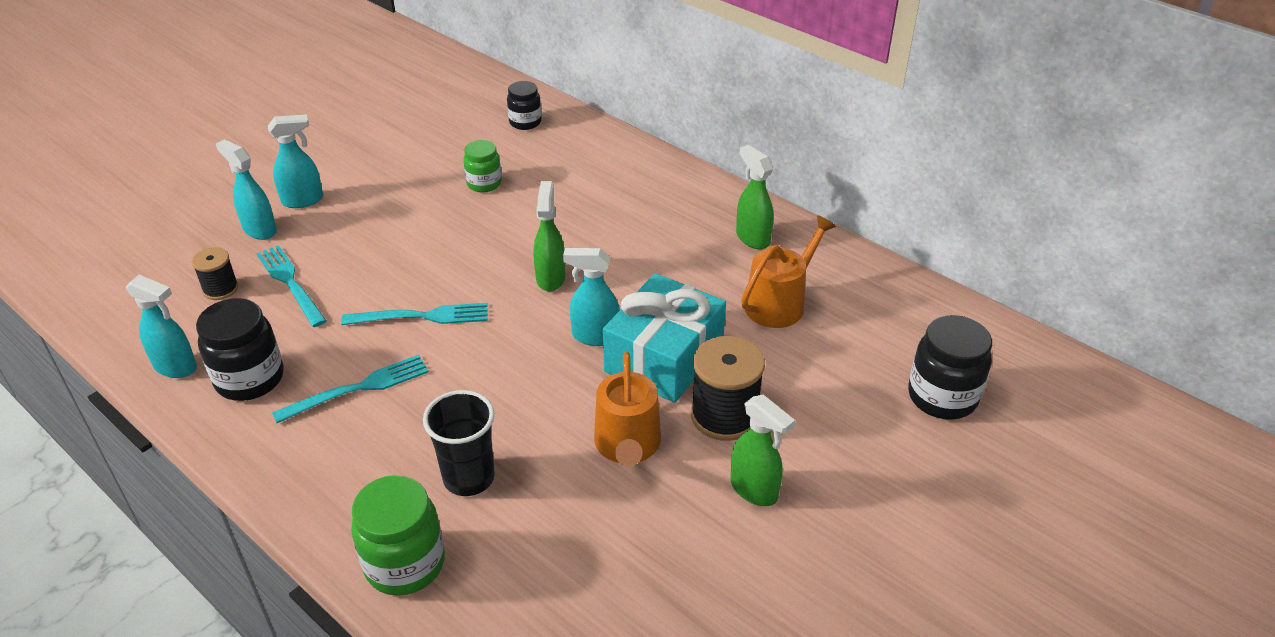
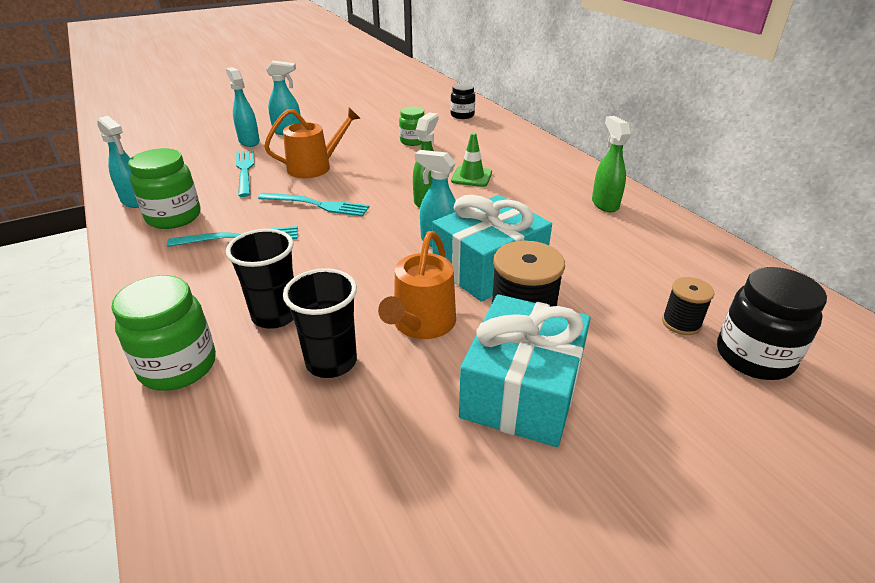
camera: 20 degrees right, 5 degrees down
(220, 289) = (199, 166): black spool -> black spool (681, 323)
(250, 379) = (174, 217): black jar -> green jar
(560, 513) = (331, 362): none -> black cup
(586, 229) = (471, 177): none -> green traffic cone
(754, 490) = (522, 390): green spray bottle -> turquoise gift
(779, 303) = (610, 250): orange watering can -> orange watering can (314, 167)

